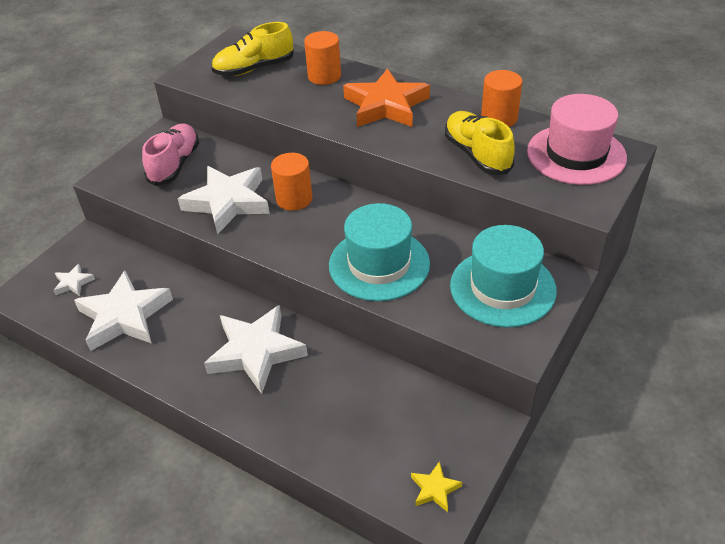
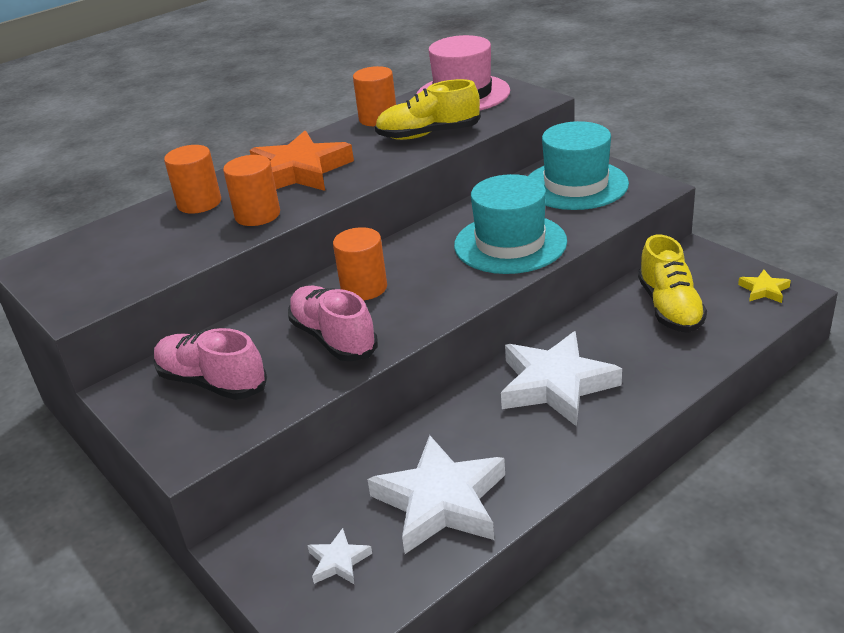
camera: 70 degrees left, 10 degrees down
(228, 202) = (333, 338): white star -> pink shoe
(254, 69) = (125, 250): yellow shoe -> yellow shoe (669, 307)
(312, 107) = (257, 215): none -> orange cylinder

